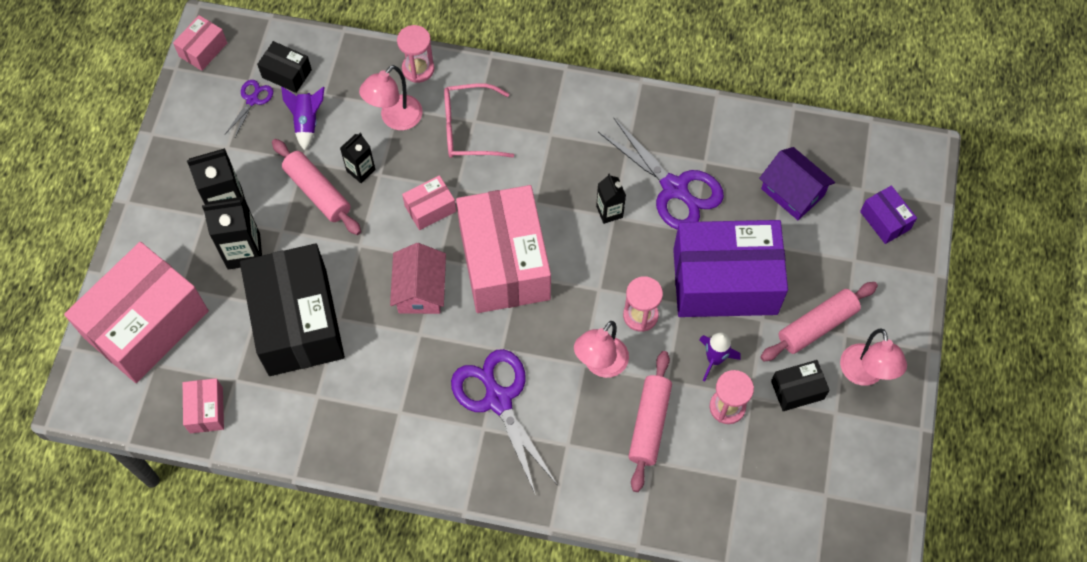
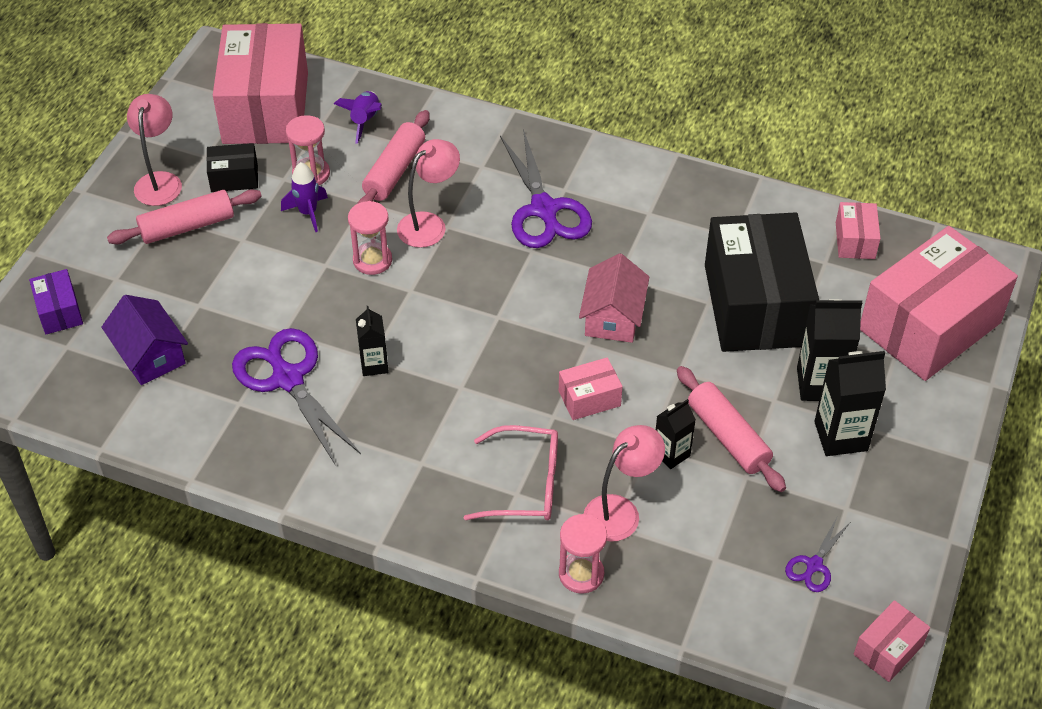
camera: 170 degrees left, 15 degrees down
(286, 74) = (766, 595): black box -> none
(307, 122) = (739, 524): purple rocket -> purple rocket (365, 121)
(504, 262) = (511, 330): pink box -> pink box (266, 108)
(725, 281) = (268, 278): purple box -> none

